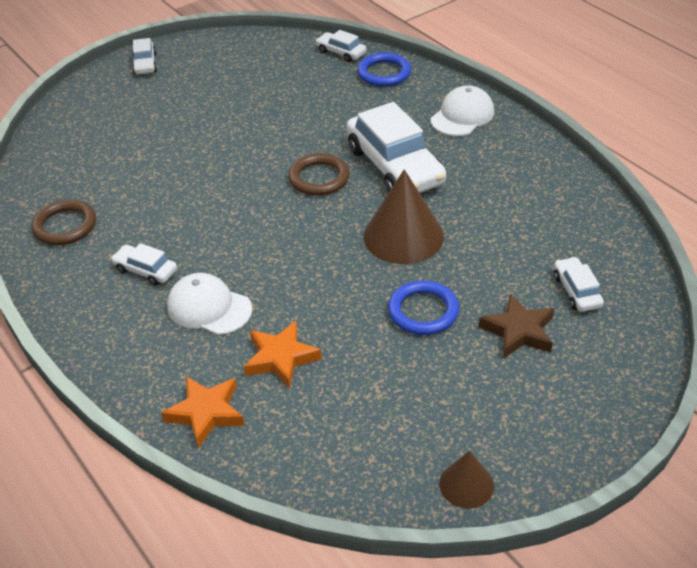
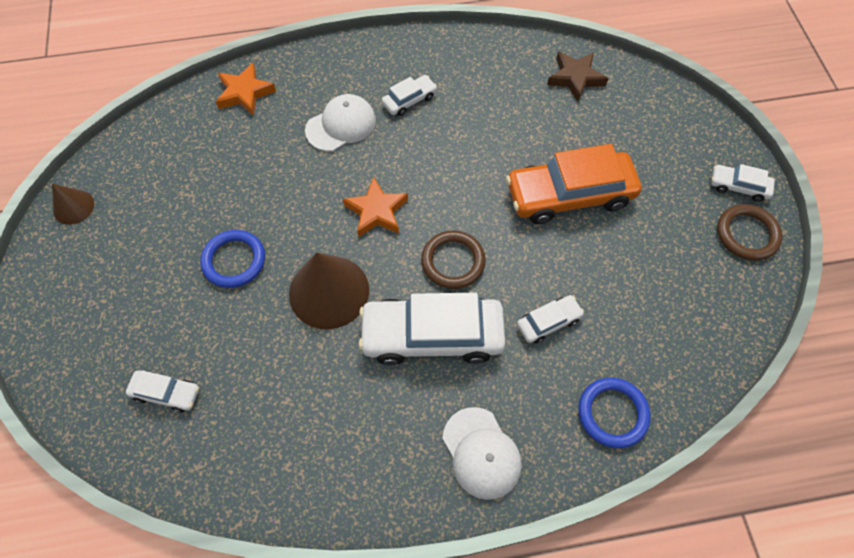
camera: 115 degrees right, 20 degrees up
(65, 226) = (497, 66): brown ring -> brown ring (747, 234)
(206, 138) = (569, 195): none -> orange car
(281, 358) = (259, 149): orange star -> orange star (376, 211)
(341, 52) = (682, 388): white car -> white car (548, 322)
(518, 331) = (162, 318): brown star -> brown star (575, 78)

